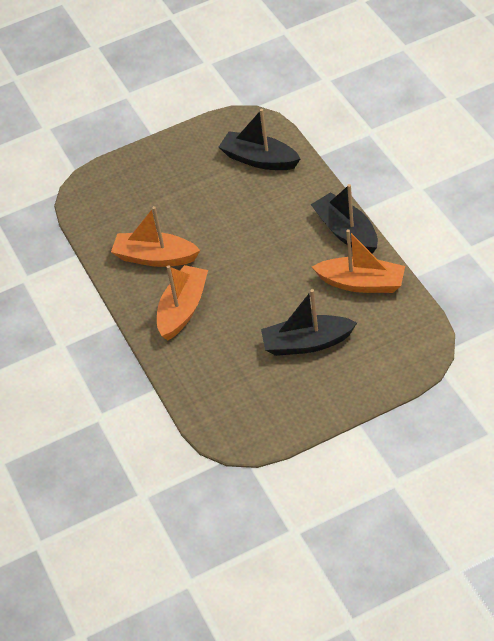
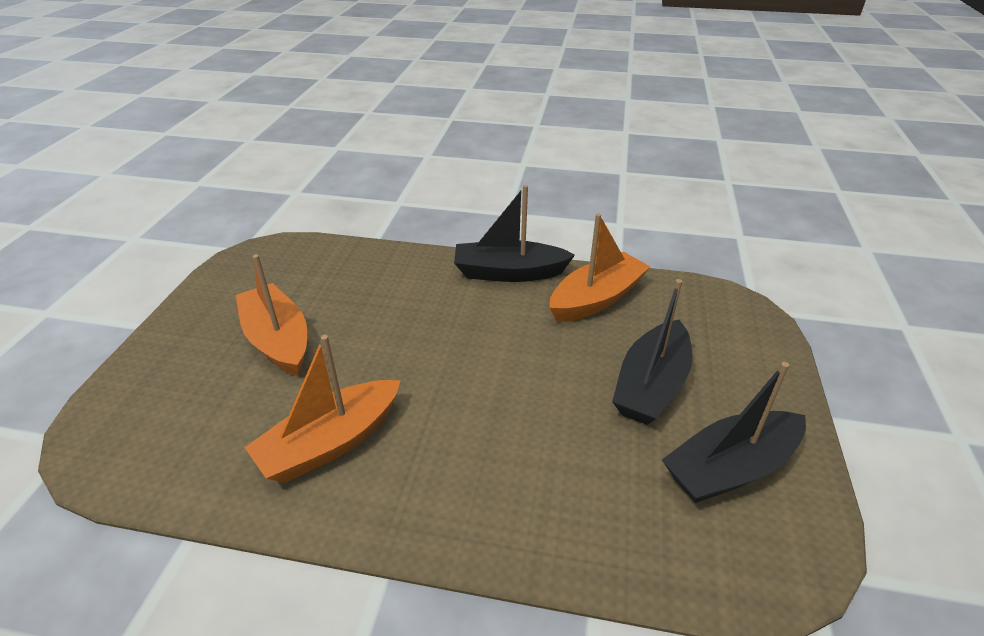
camera: 60 degrees left, 10 degrees down
(183, 309) = (463, 471): orange boat -> orange boat (278, 340)
(259, 159) = (322, 273): black boat -> black boat (730, 468)

